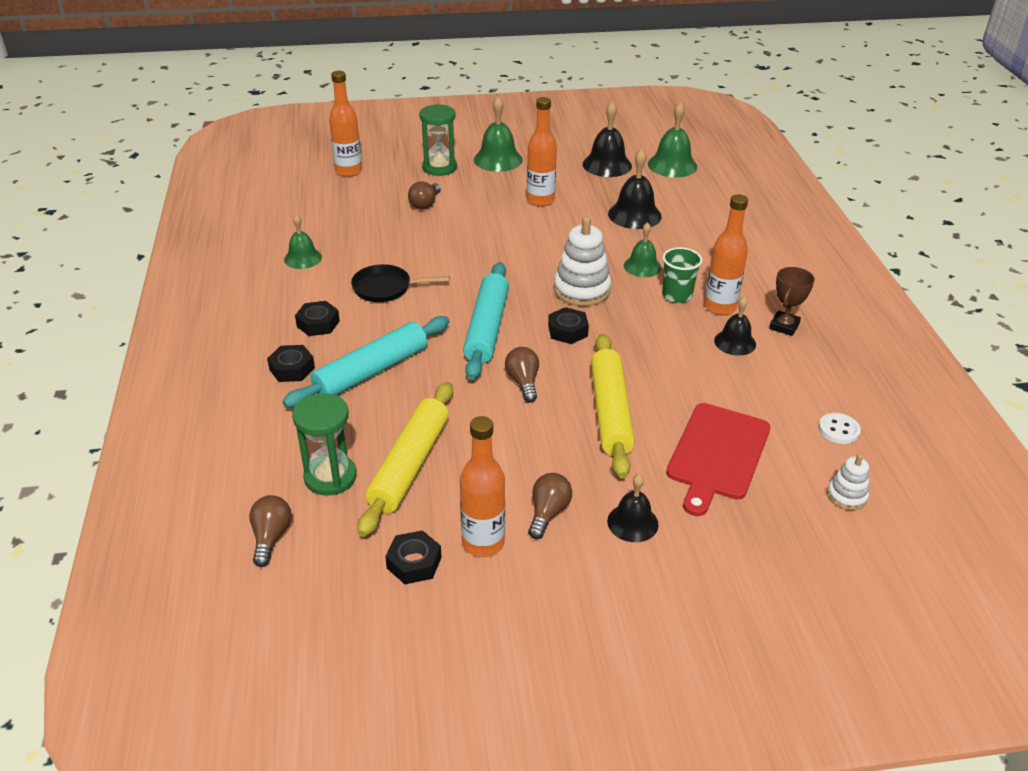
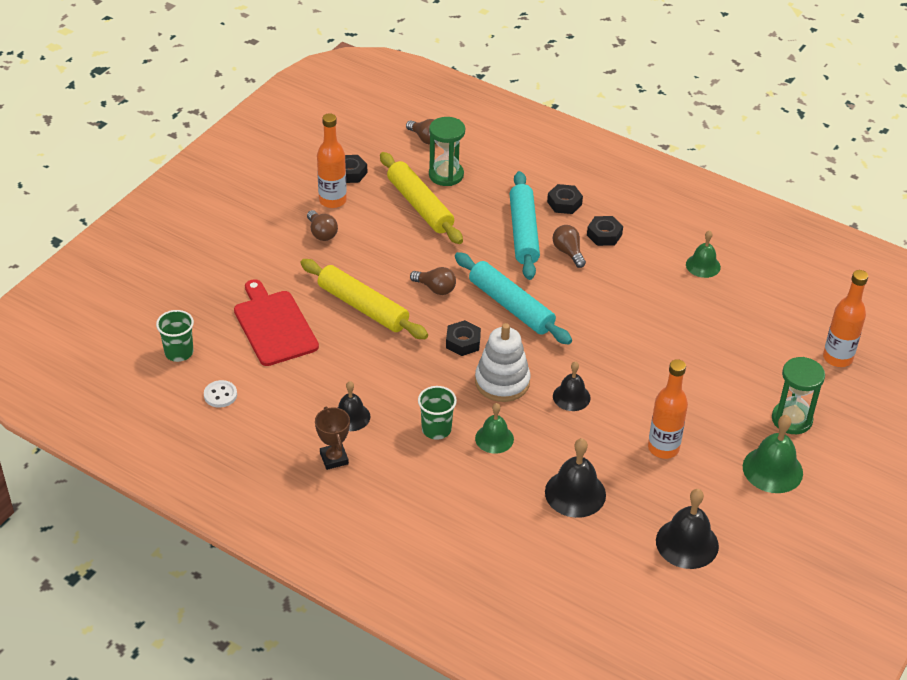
camera: 130 degrees right, 5 degrees up
(386, 288) = (615, 285): black pan -> none
(425, 204) = (727, 372): brown light bulb -> brown light bulb (568, 252)
(632, 522) = (275, 258): black bell -> black bell (571, 397)
(672, 165) = (638, 595): green bell -> none
(720, 307) = (395, 442): orange bottle -> none
(846, 496) = (179, 352): white stacking toy -> green cup

